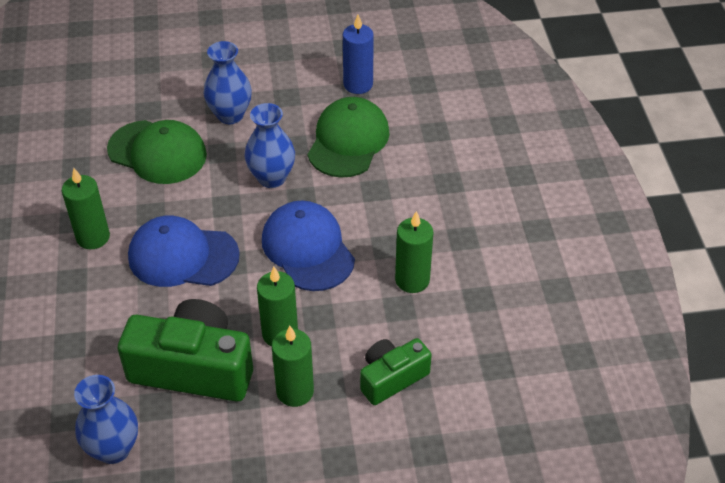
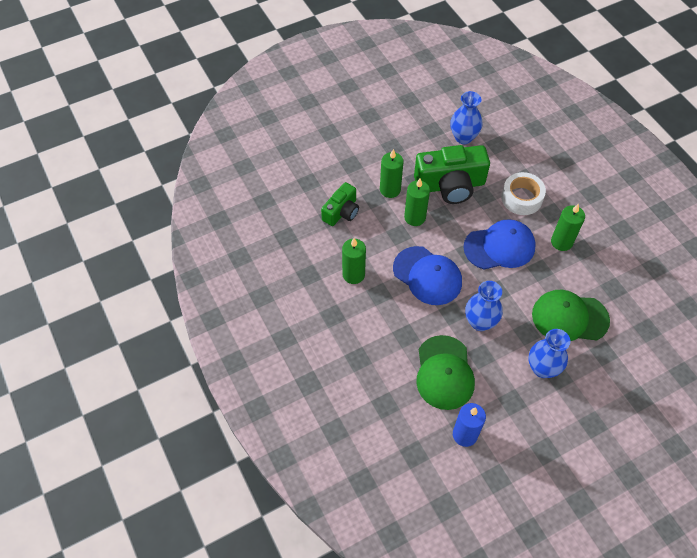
camera: 160 degrees right, 10 degrees up
(98, 314) = (521, 198): none -> white tape

